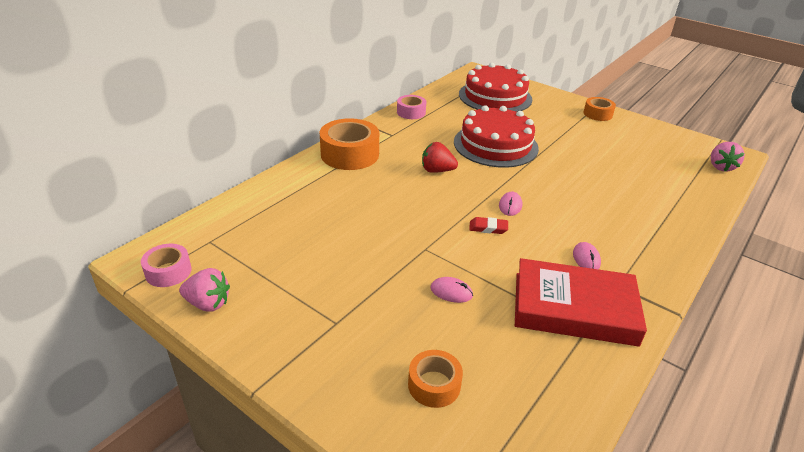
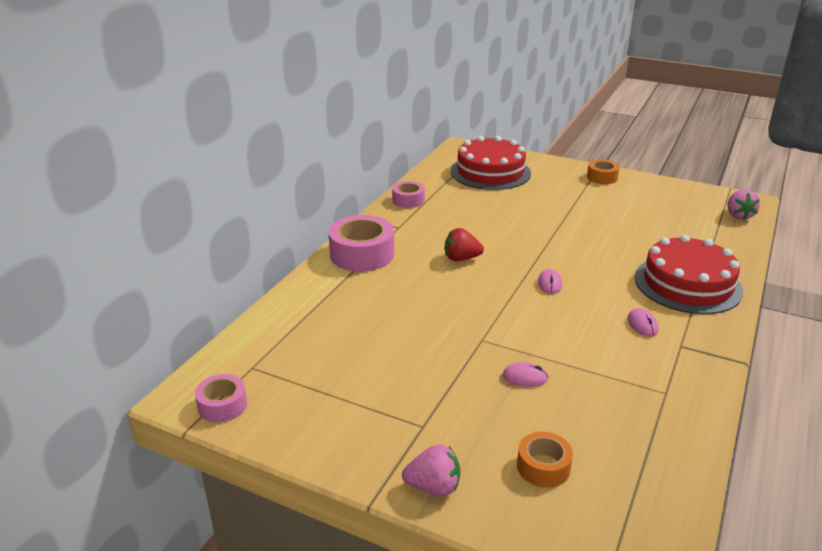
camera: 10 degrees left, 5 degrees down
(208, 303) = (281, 430): pink strawberry -> pink strawberry (433, 487)
(350, 154) = (362, 254): orange tape -> pink tape
(488, 228) = (536, 309): red eraser -> none
(495, 145) = (511, 223): red cake -> red cake (687, 284)
(574, 308) = (648, 373): red book -> none

